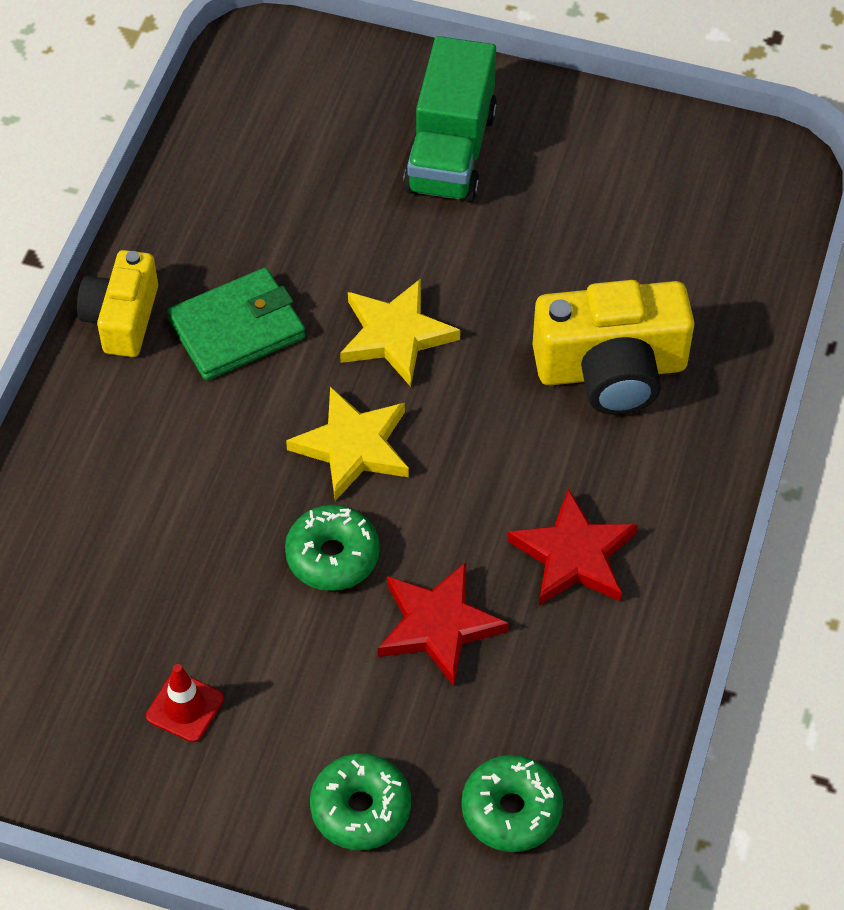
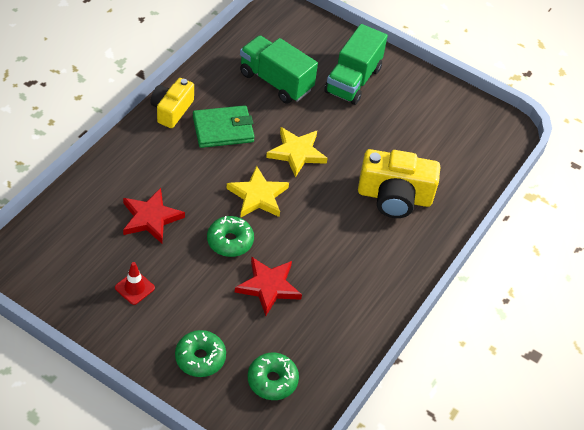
camera: 10 degrees right, 5 degrees down
(303, 198) = (276, 81): none -> green truck
(573, 555) = (345, 274): red star -> red star (151, 218)

